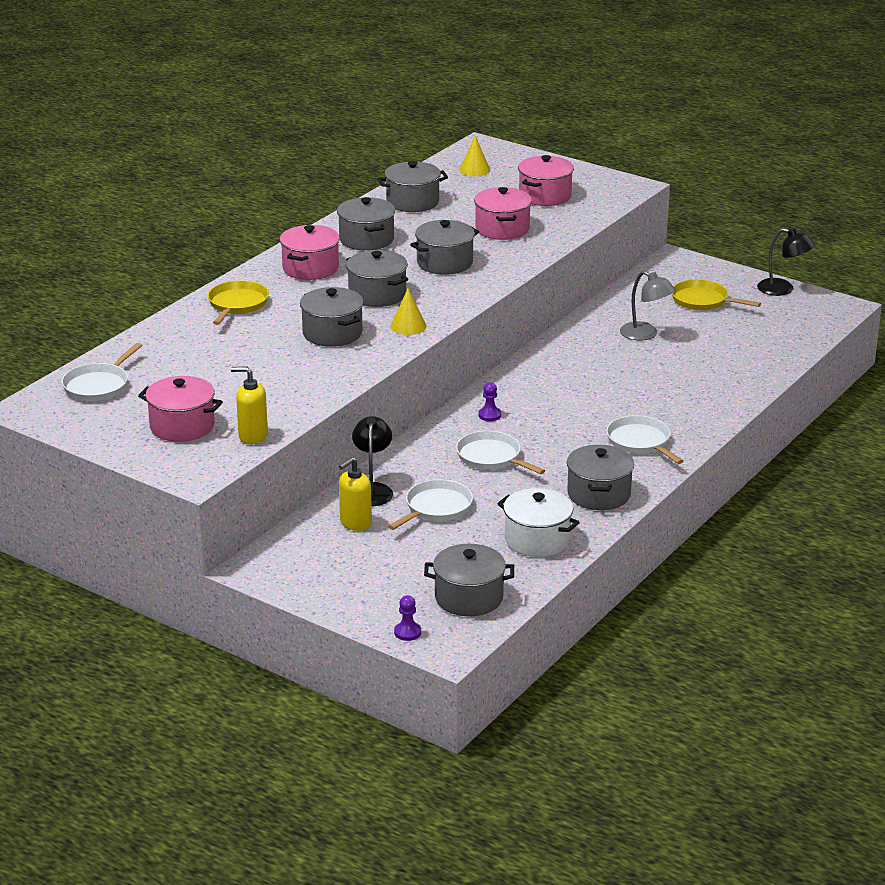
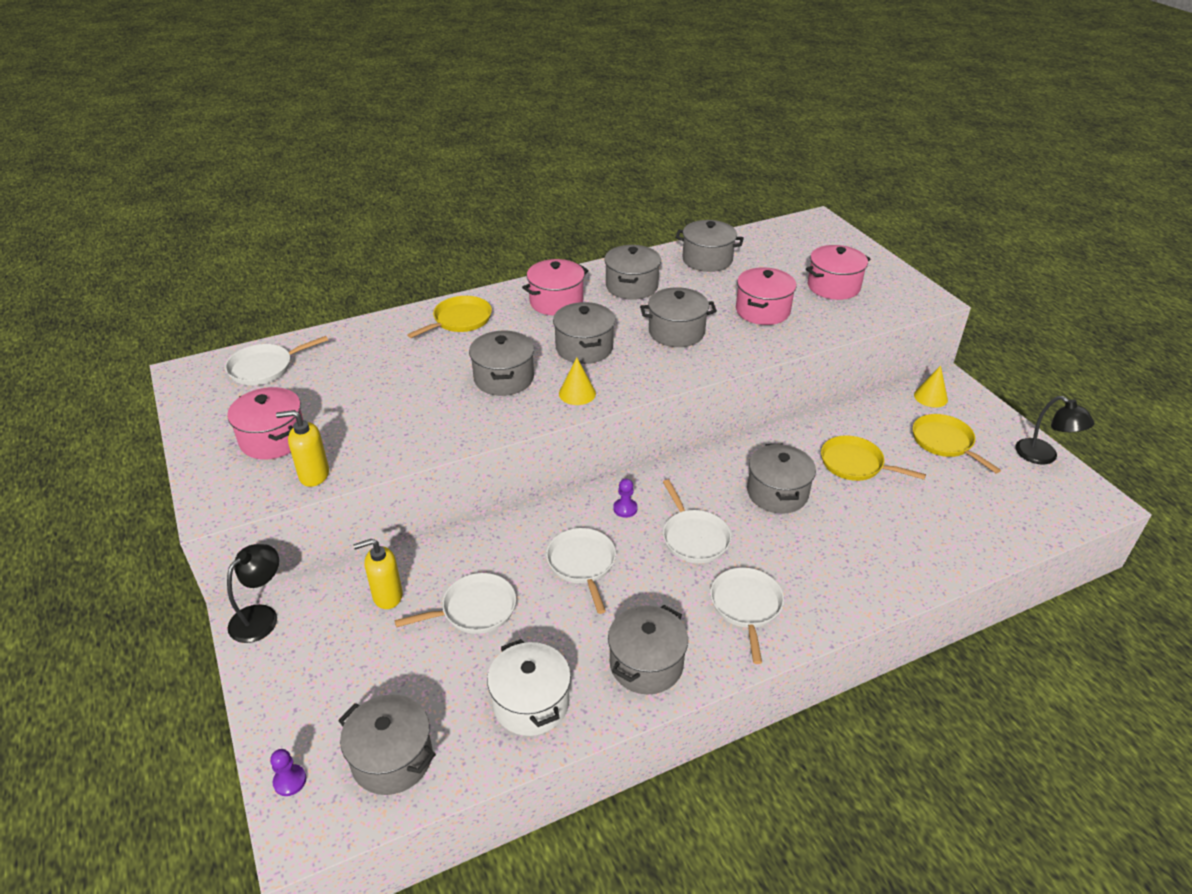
camera: 30 degrees right, 10 degrees up
(252, 436) = (314, 475): yellow soap dispenser -> yellow soap dispenser turned 45 degrees counterclockwise
(372, 490) = (441, 559): black lamp -> black lamp (261, 616)
(474, 170) = (791, 242): yellow cone -> yellow cone (930, 397)
(562, 416) = (694, 537): none -> white pan
(601, 370) = (777, 493): none -> grey pot
(645, 334) = (855, 464): grey lamp -> yellow pan

